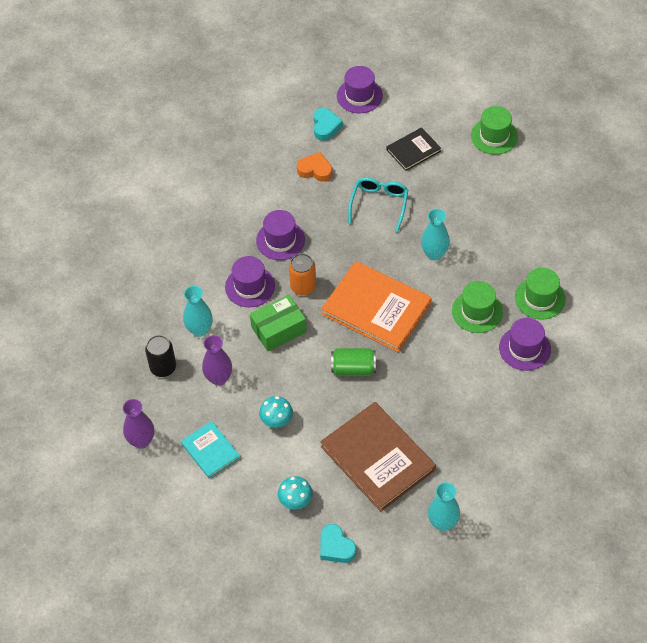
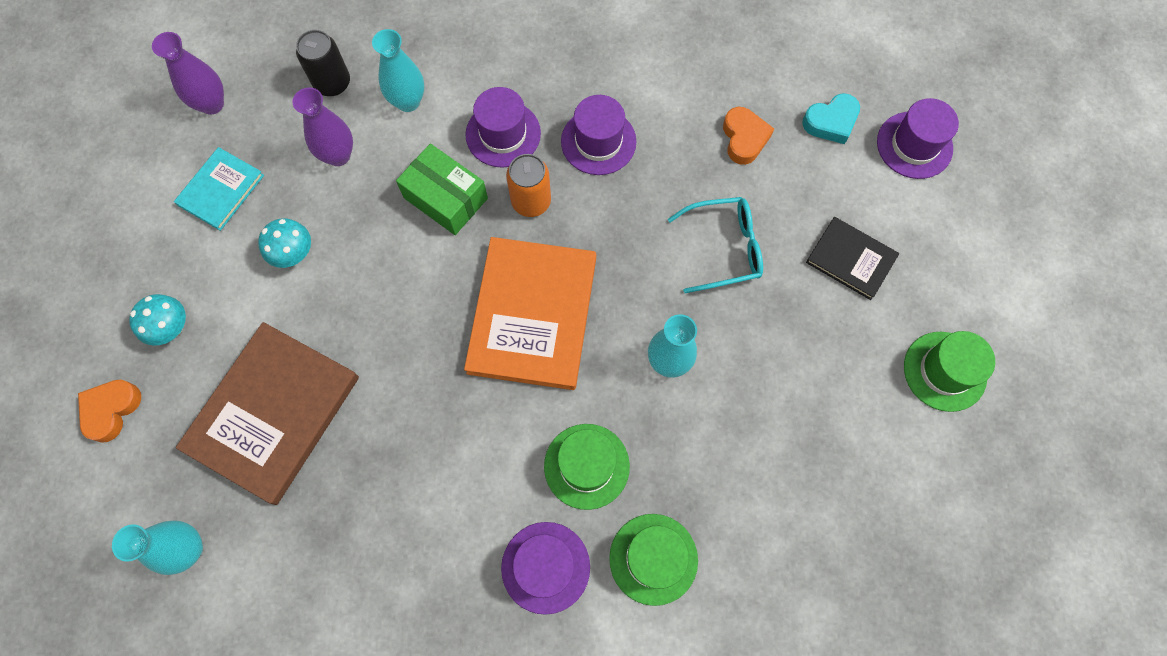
camera: 65 degrees right, 15 degrees up
(336, 547) = (111, 410): turquoise heart -> orange heart
(353, 368) = (415, 322): green can -> none

